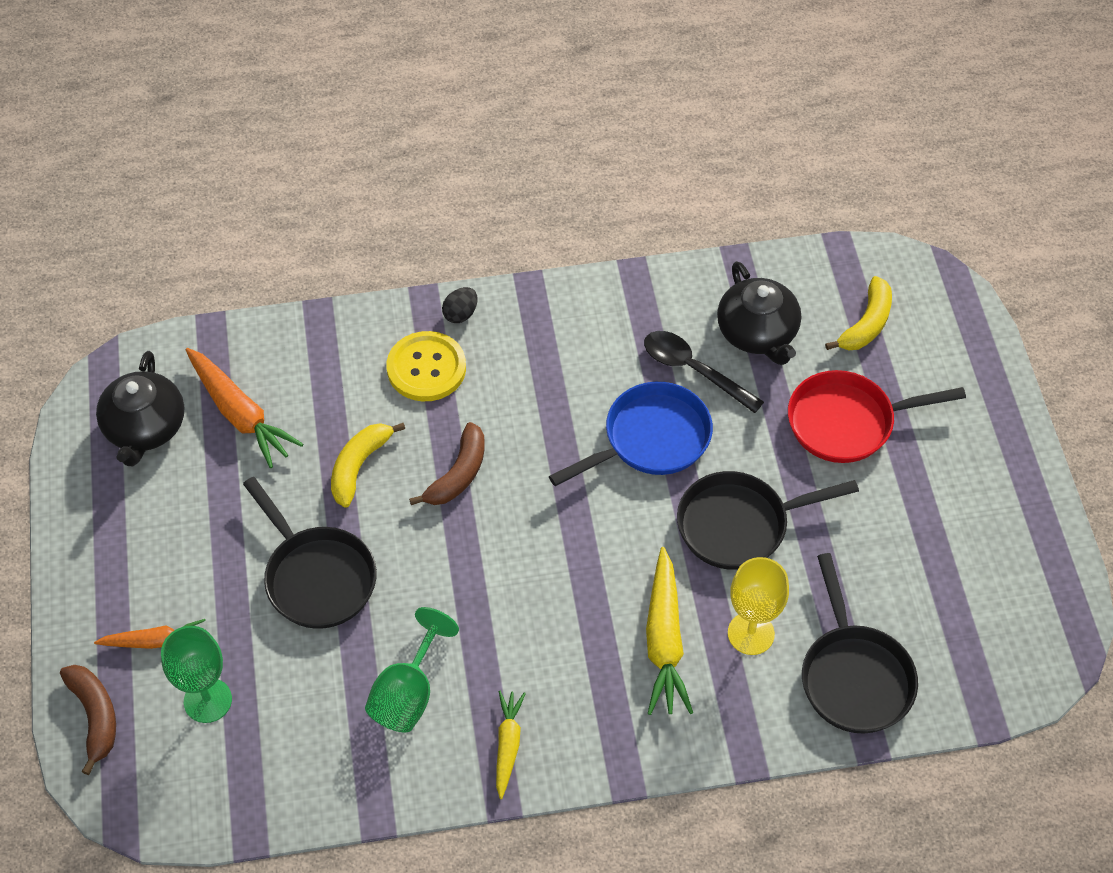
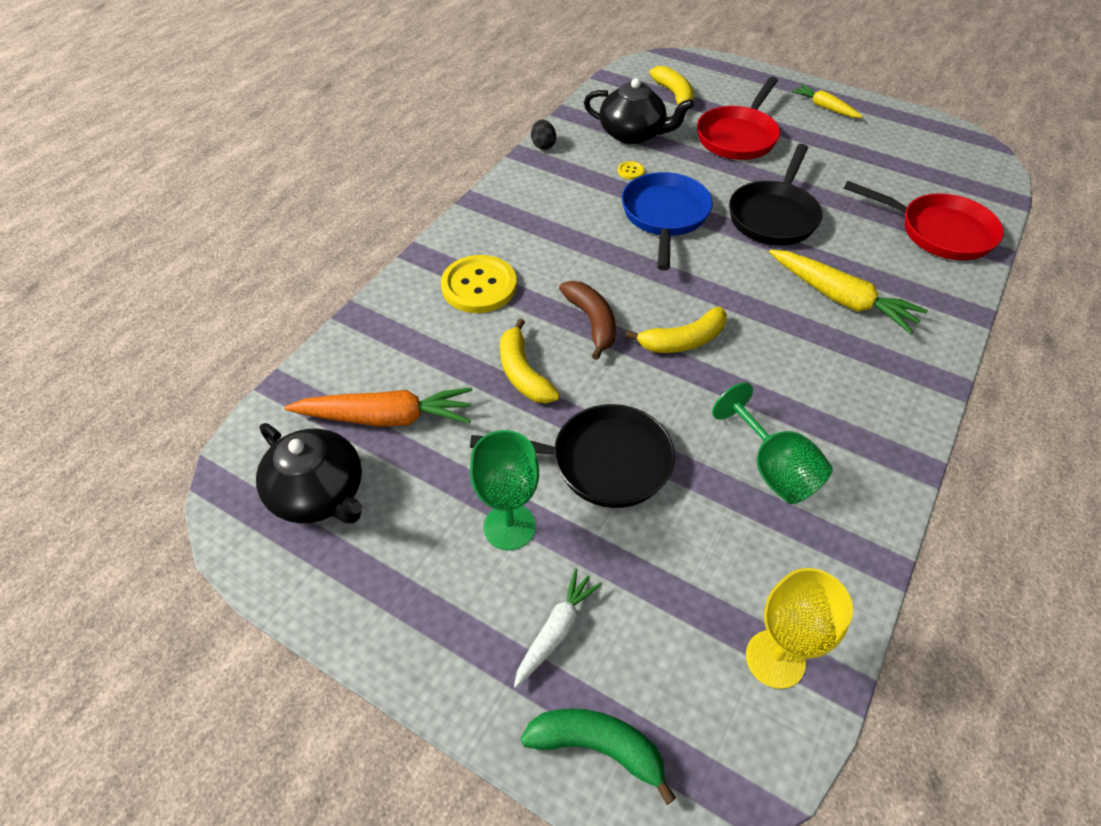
camera: 50 degrees left, 5 degrees down
(95, 716) = (597, 747): brown banana -> green banana
(155, 641) = (556, 631): orange carrot -> white carrot
(208, 700) = (661, 626): green goblet -> green goblet (509, 526)
(460, 314) = (455, 244): black egg -> black egg (543, 145)
(495, 552) = (683, 340): none -> yellow banana
(508, 745) = (872, 434): yellow carrot -> yellow carrot (825, 107)
(693, 370) = (630, 171): black spoon -> yellow button
(751, 633) = (867, 256): yellow goblet -> yellow goblet (775, 659)
(854, 676) = (939, 232): black pan -> red pan

